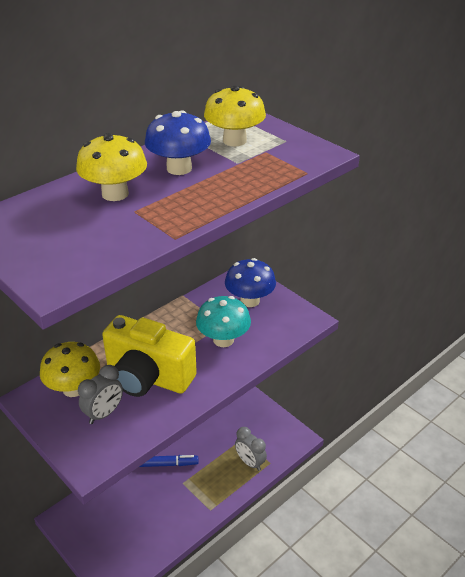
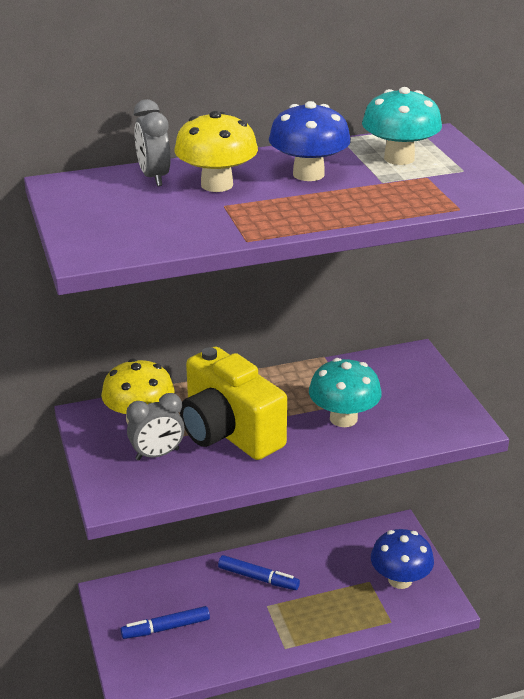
camera: 25 degrees right, 5 degrees down
(119, 528) = (166, 628): none -> blue marker
(234, 140) = (399, 158): yellow mushroom -> turquoise mushroom
(250, 300) = (404, 384): blue mushroom -> blue mushroom (400, 579)
(250, 462) = (364, 612): grey clock -> grey clock (154, 177)

